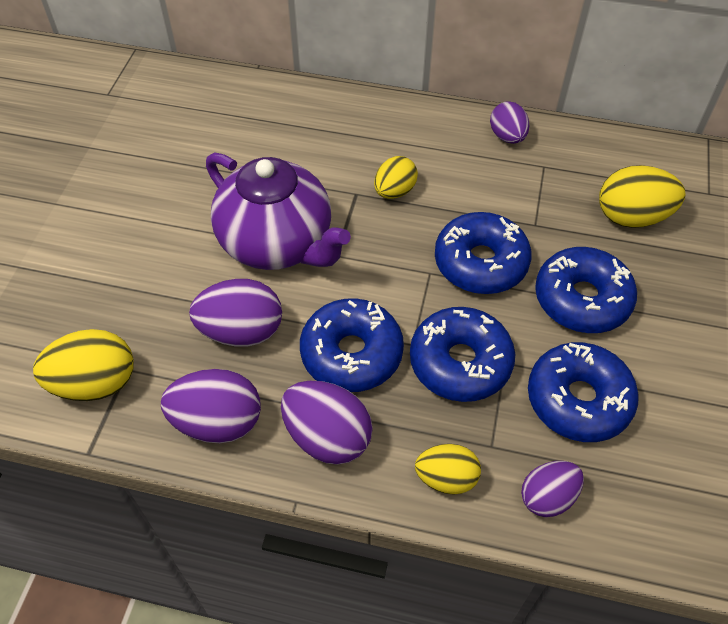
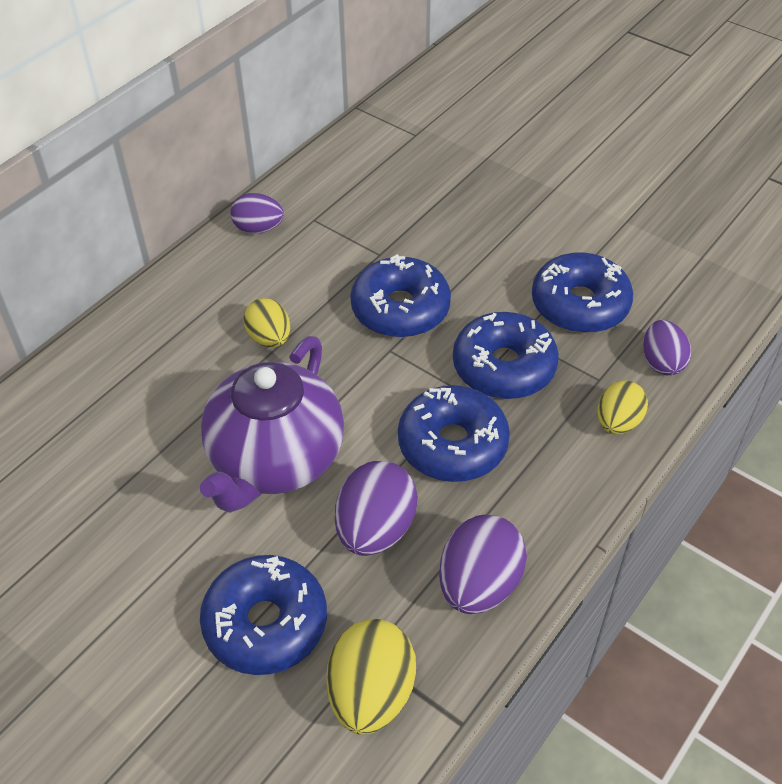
camera: 65 degrees left, 5 degrees down
(277, 243) = (275, 460): purple teapot -> purple teapot turned 135 degrees clockwise
(327, 437) = (538, 496): purple egg -> none
(582, 299) = (480, 259): blue donut -> blue donut (266, 623)
(632, 217) = (411, 190): yellow egg -> none

